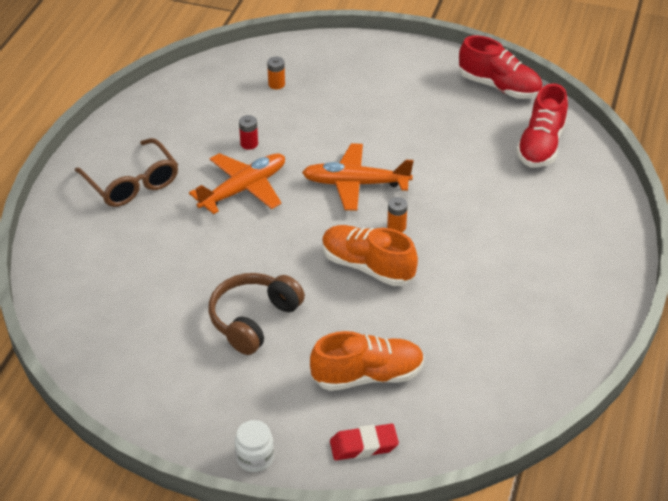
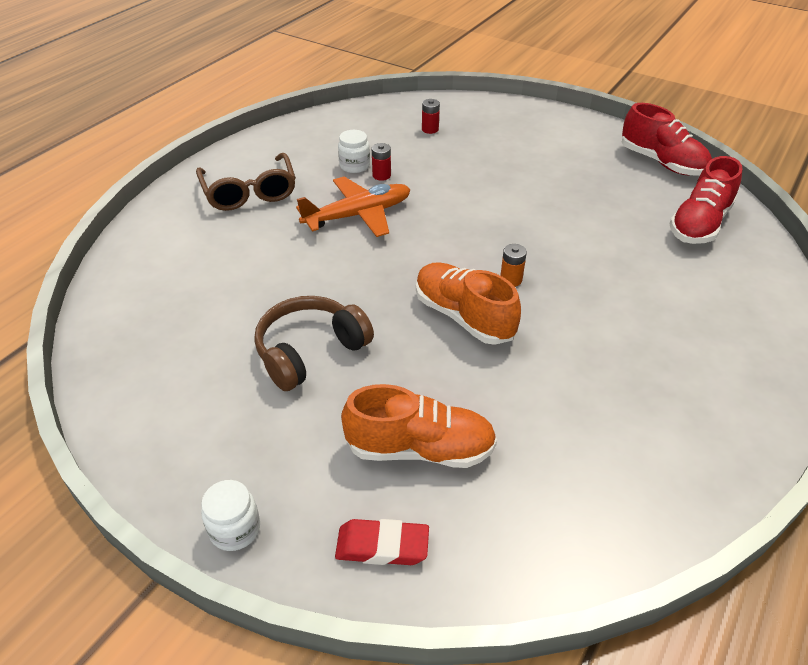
camera: 15 degrees right, 0 degrees up
(219, 138) = (354, 166): none -> white jar
(276, 84) = (430, 129): orange battery -> red battery
(356, 184) = (479, 229): orange plane -> none

